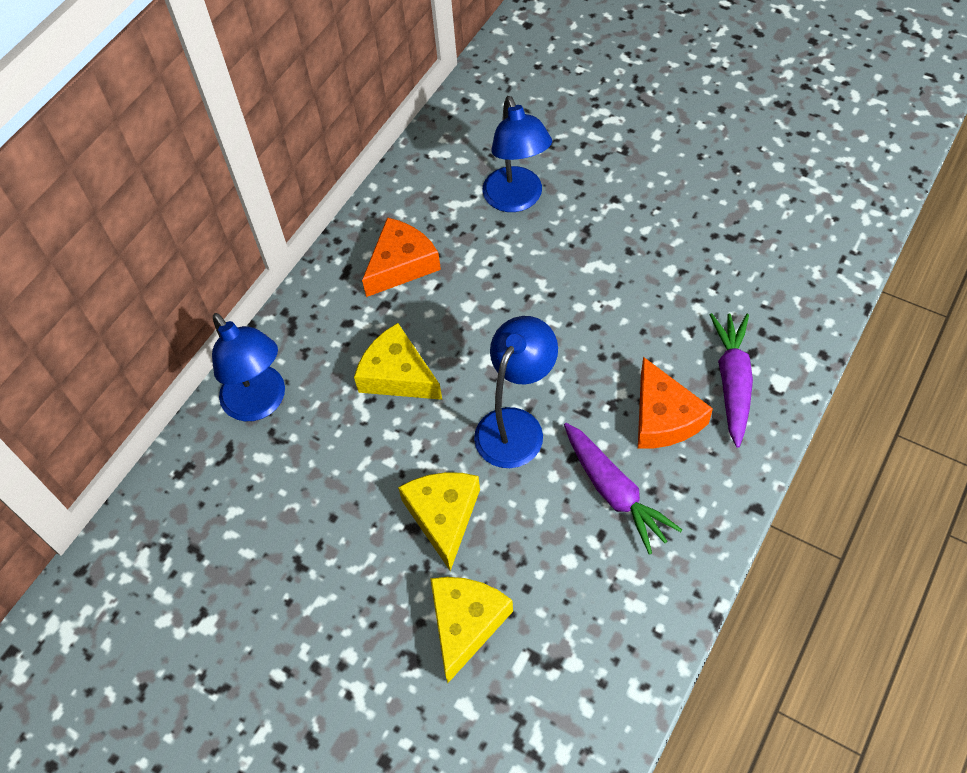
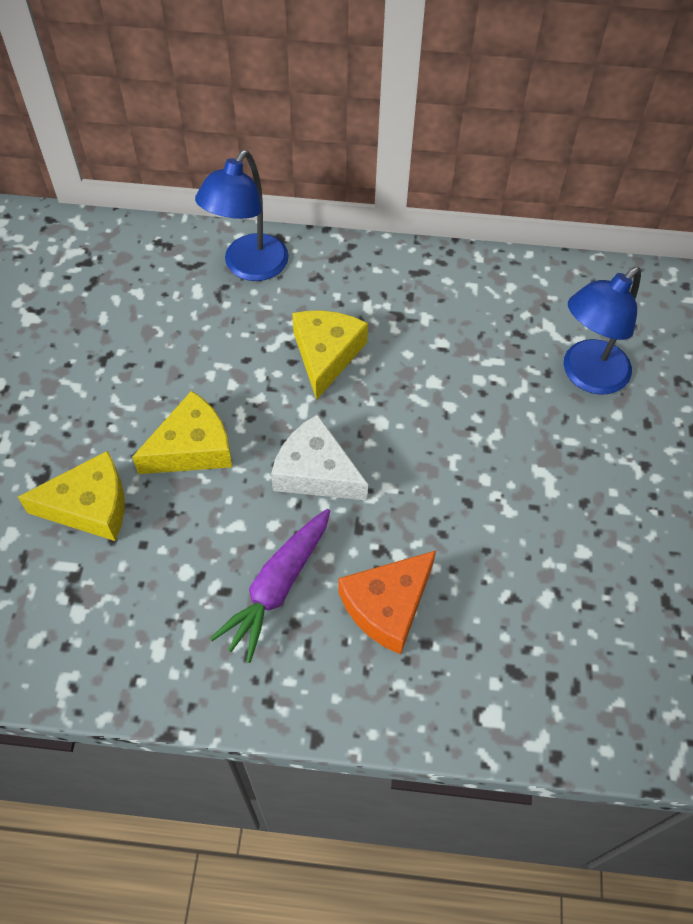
camera: 60 degrees right, 0 degrees up
(401, 264) = (451, 310): orange cheese -> none
(516, 425) = (315, 472): blue lamp -> white cheese
(732, 382) = (466, 663): purple carrot -> none

